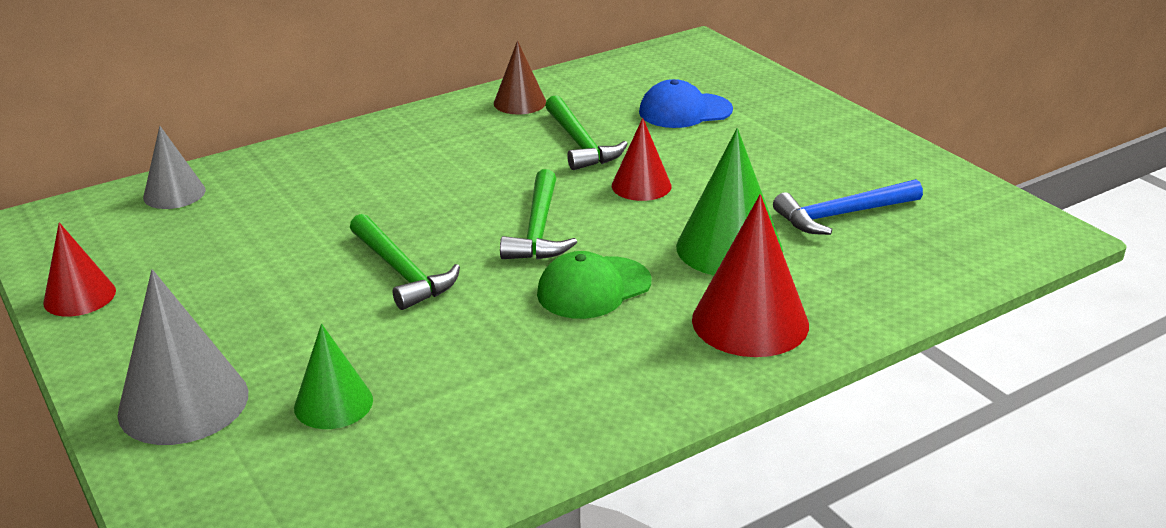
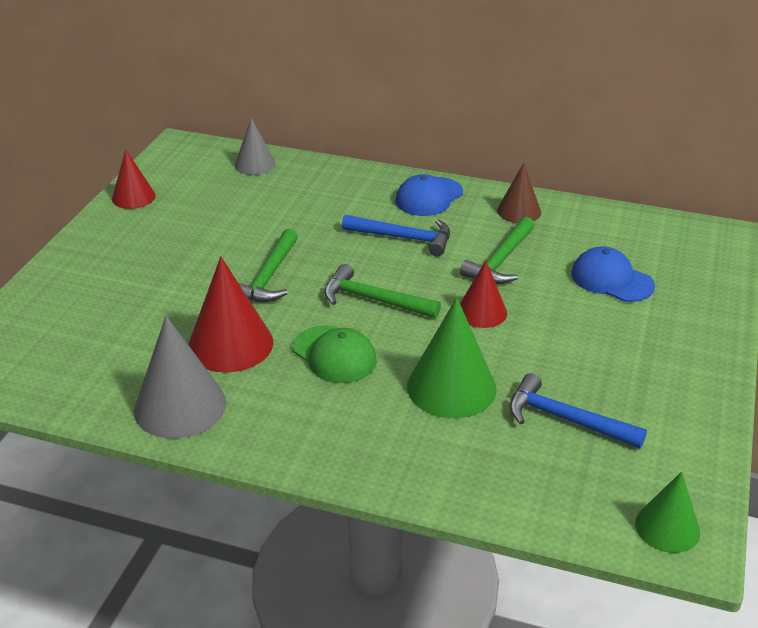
camera: 50 degrees right, 5 degrees up
(183, 403) = (80, 279): grey cone -> grey cone (180, 406)
(333, 403) = (124, 324): green cone -> green cone (667, 527)
(420, 131) = (429, 197): none -> blue cap
(464, 172) = (403, 238): none -> blue hammer
(538, 229) = (374, 300): green hammer -> green hammer turned 60 degrees clockwise
(593, 288) = (334, 355): green cap -> green cap turned 150 degrees counterclockwise
(750, 322) = (372, 438): red cone -> red cone (230, 344)

